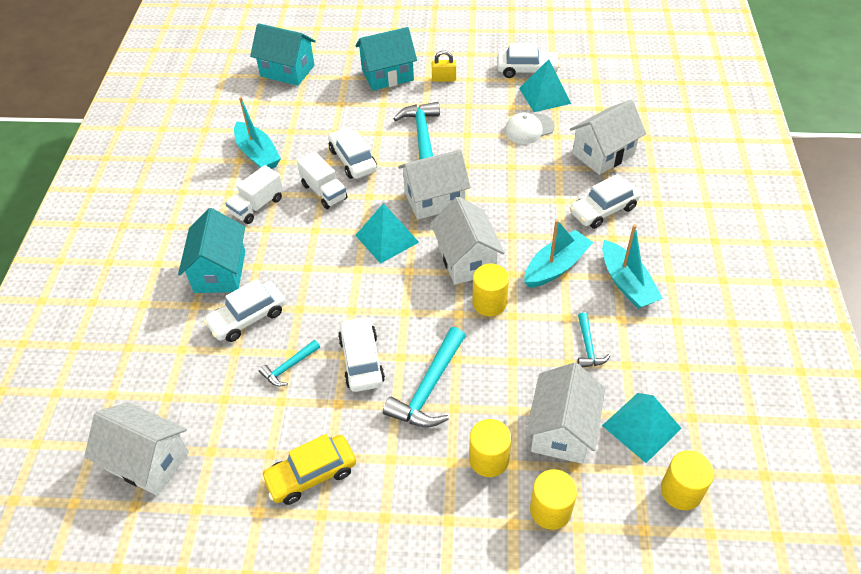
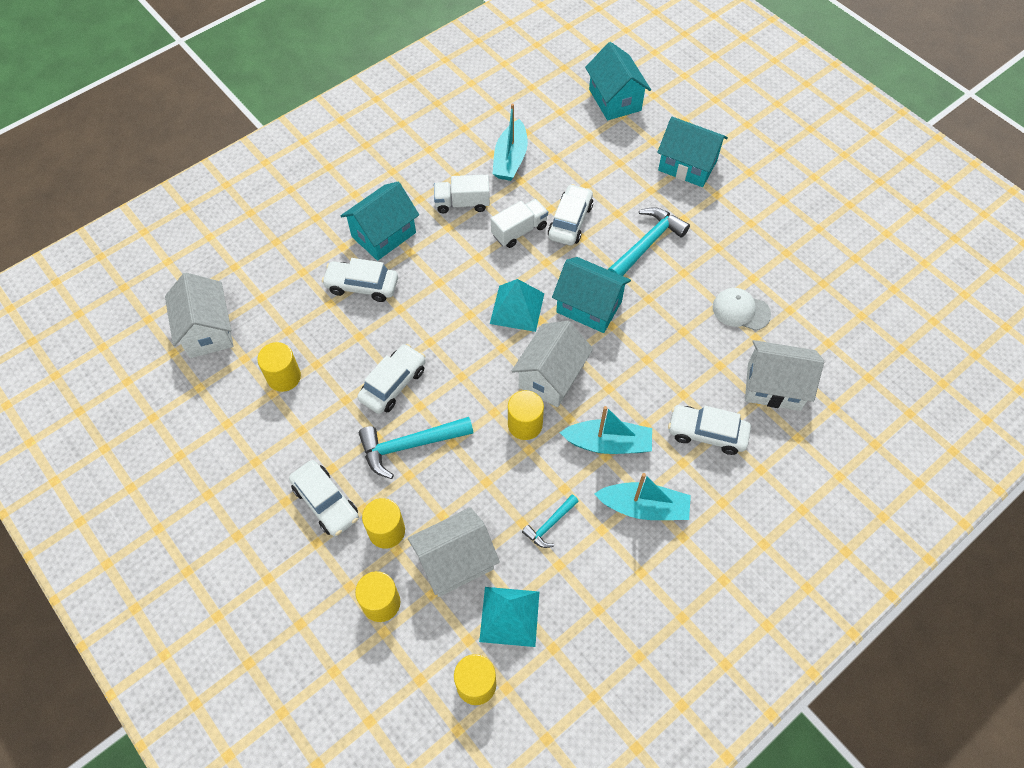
camera: 45 degrees right, 10 degrees up
(265, 433) = (284, 377): none -> yellow cylinder
(289, 367) = (346, 345): turquoise hammer -> none
(311, 475) = (278, 431): yellow car -> none
(324, 192) = (519, 231): white truck -> white truck turned 135 degrees counterclockwise
(434, 199) = (589, 306): white house -> turquoise house
(444, 79) = (729, 206): yellow padlock -> none
(527, 70) = (812, 254): white car -> white car (326, 502)
(544, 95) = (795, 291): turquoise pyramid -> none
(626, 283) = (643, 507): turquoise boat -> turquoise boat turned 105 degrees counterclockwise

